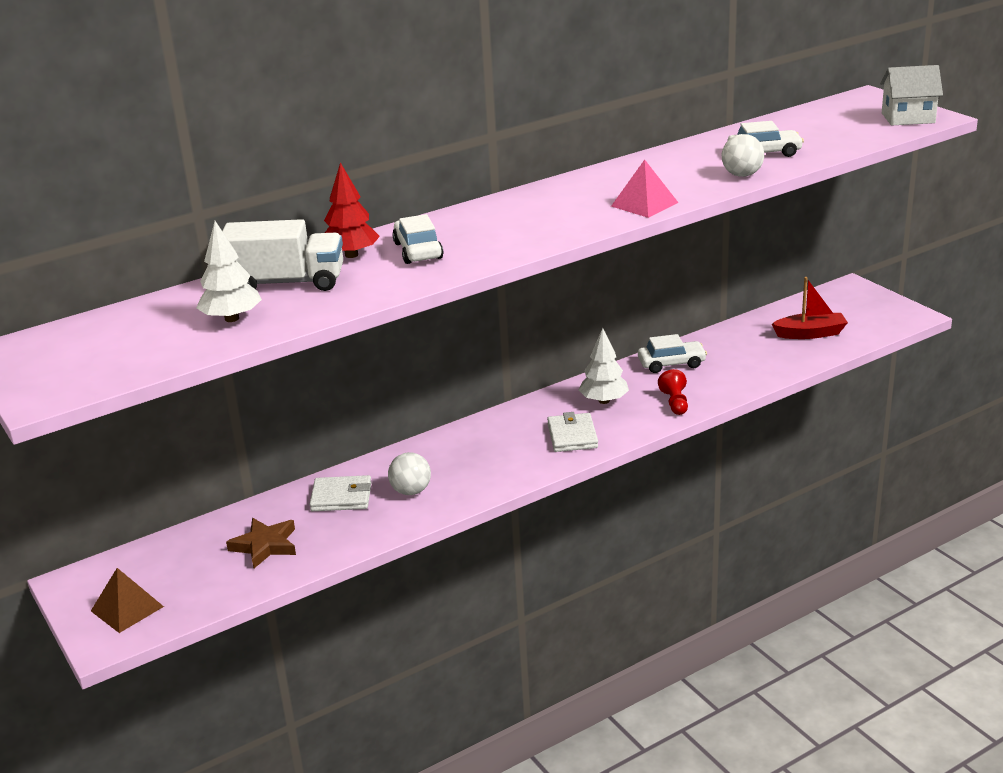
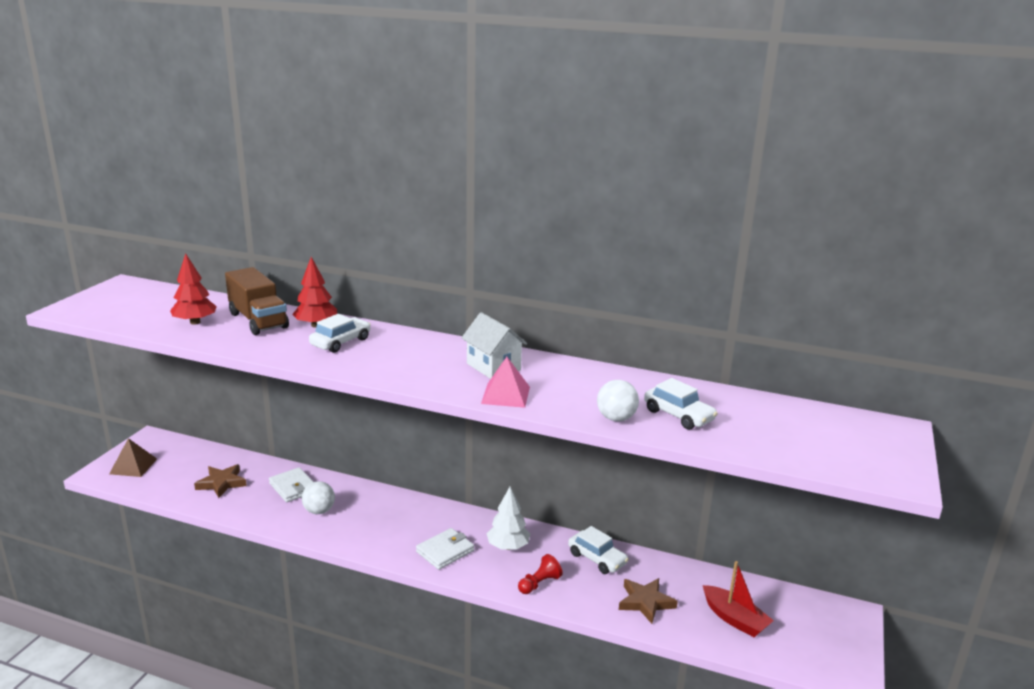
camera: 50 degrees right, 5 degrees down
(232, 319) = (195, 322): white tree -> red tree
(287, 283) = (258, 320): white truck -> brown truck
(752, 363) = (645, 602): none -> brown star
(908, 118) = (874, 464): white house -> white house (493, 367)

